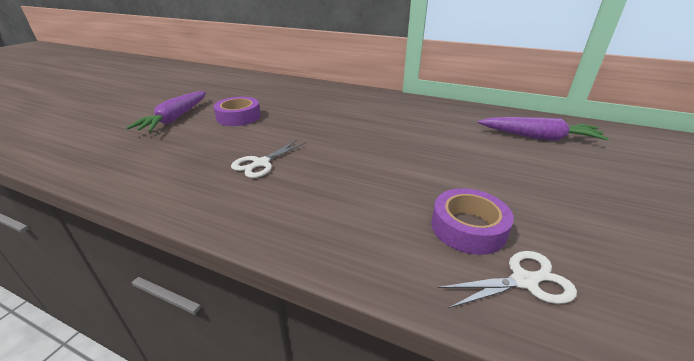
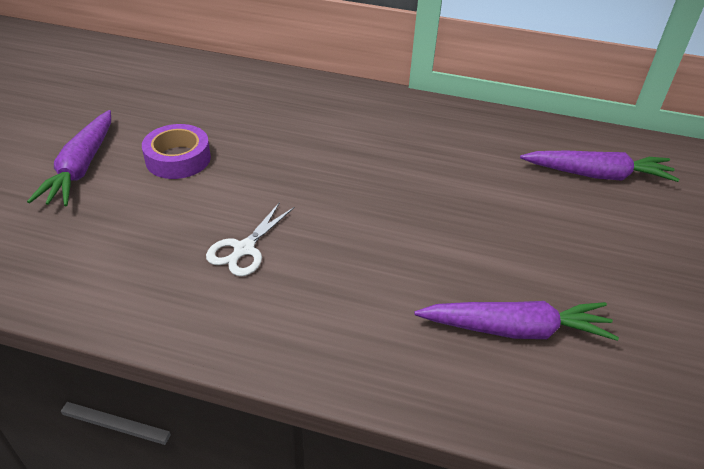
camera: 10 degrees left, 10 degrees up
(468, 228) = (515, 329): purple tape -> purple carrot
(524, 281) = (574, 391): white scissors -> none

